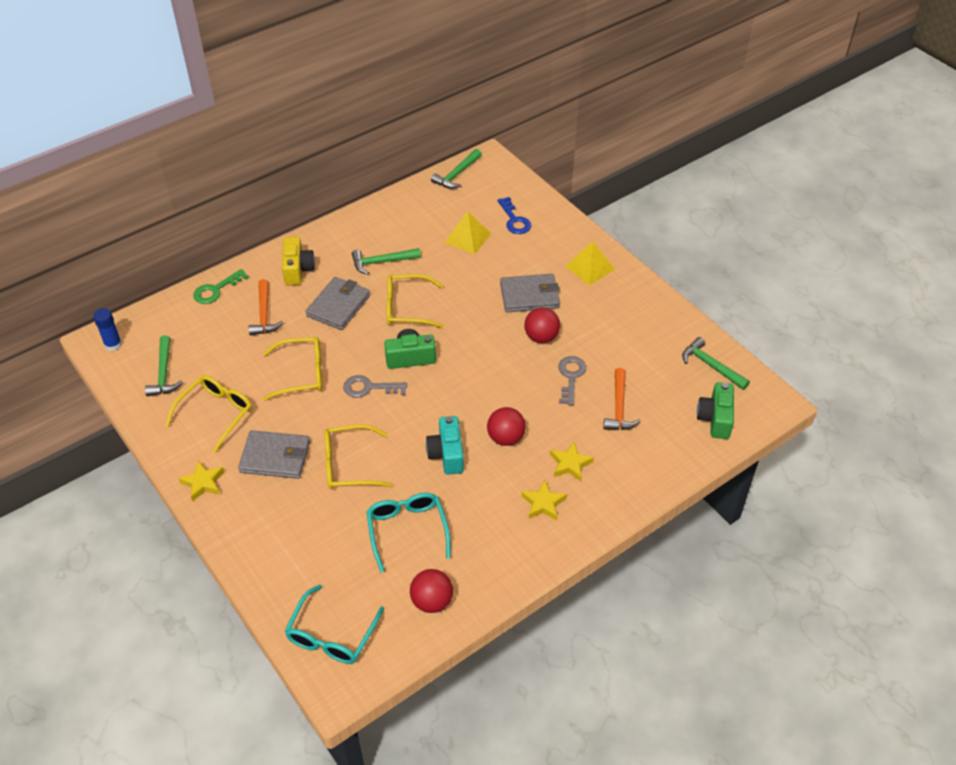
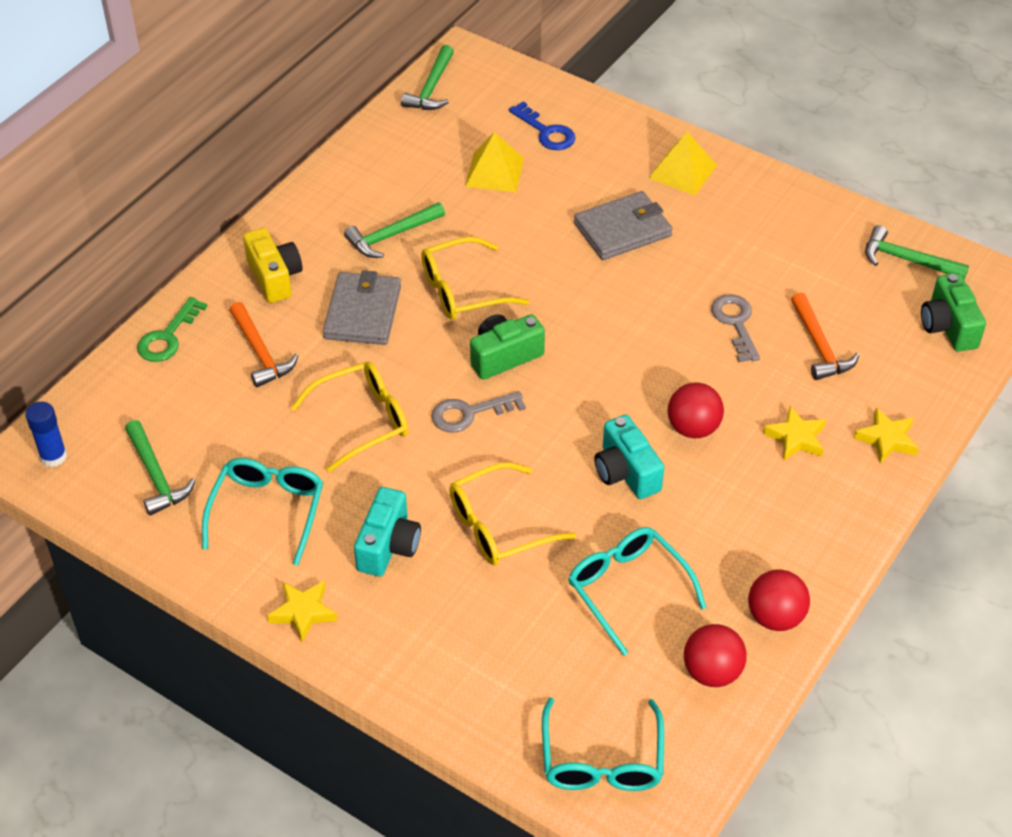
camera: 20 degrees left, 0 degrees up
(216, 414) = (267, 511): yellow glasses -> turquoise glasses
(275, 457) = (388, 546): grey wallet -> turquoise camera
(541, 337) = (668, 281): red ball -> red ball (775, 617)
(543, 504) = (789, 500): yellow star -> yellow star (887, 439)

